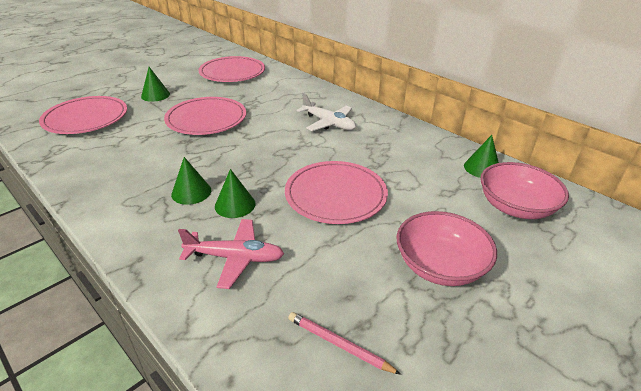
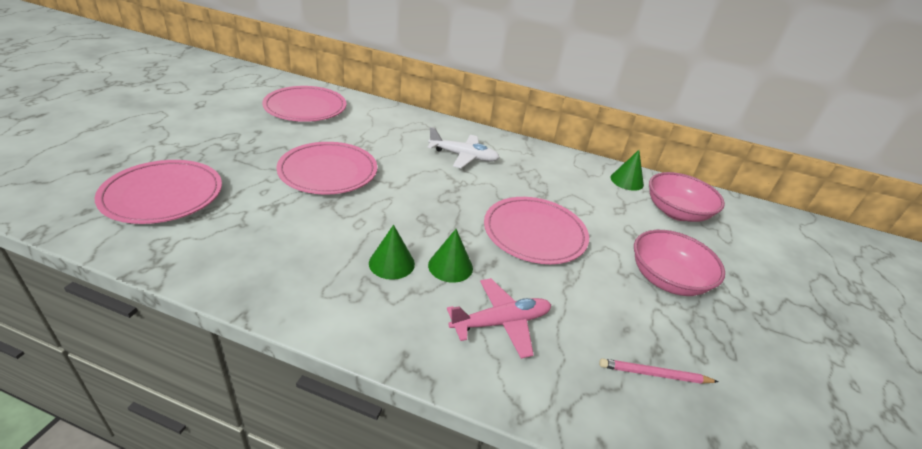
camera: 30 degrees left, 0 degrees up
(155, 95) = (233, 149): green cone -> none

